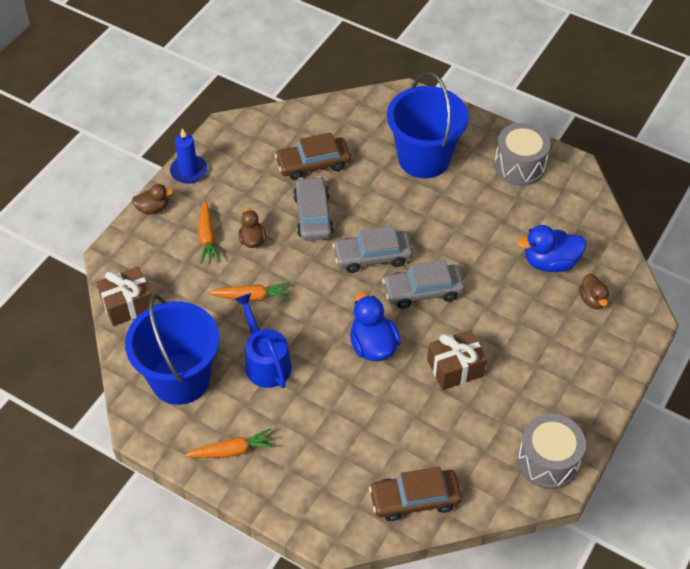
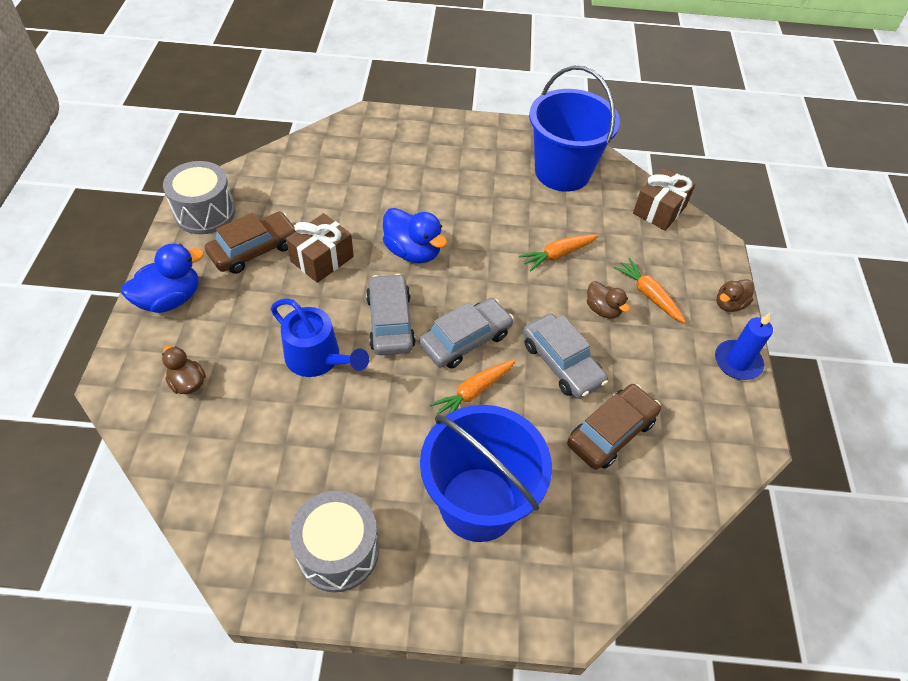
camera: 150 degrees right, 0 degrees up
(233, 450) = (480, 141): orange carrot -> orange carrot (473, 392)
(265, 362) = (502, 206): blue watering can -> blue watering can (317, 358)
(414, 499) = (315, 154): brown car -> brown car (254, 250)
(423, 291) = (390, 322): grey car -> grey car turned 60 degrees counterclockwise
(550, 262) = (252, 412): blue duck -> blue duck (170, 299)

